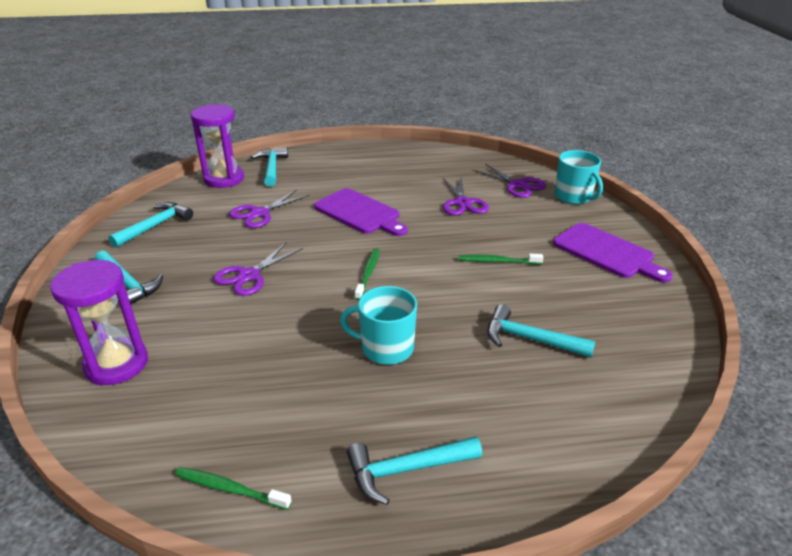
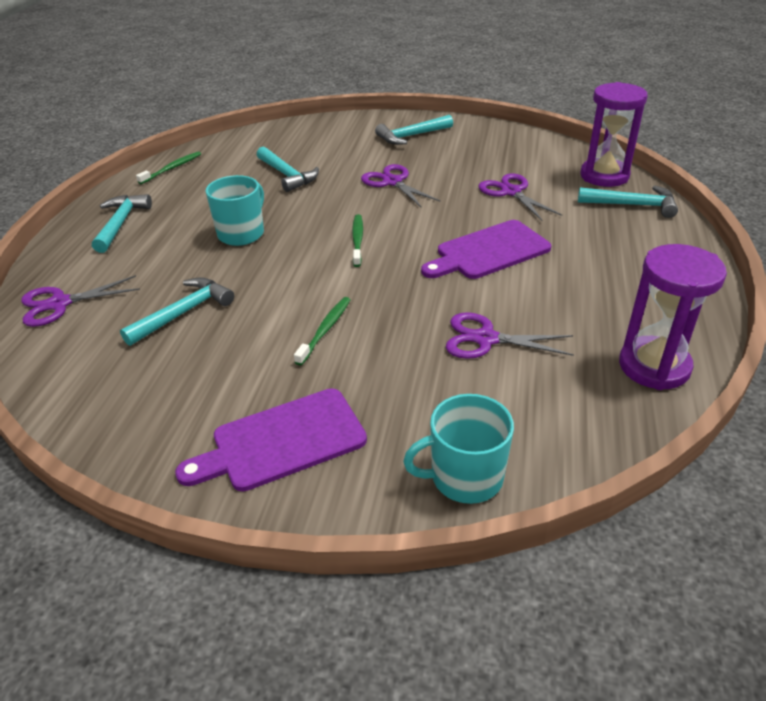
camera: 110 degrees right, 5 degrees up
(117, 364) = (314, 136): purple hourglass -> purple hourglass (654, 366)
(155, 226) = (504, 144): turquoise hammer -> turquoise hammer (287, 175)
(368, 273) = (357, 240): green toothbrush -> green toothbrush turned 120 degrees counterclockwise
(517, 185) = (529, 416): purple scissors -> purple scissors (59, 304)

